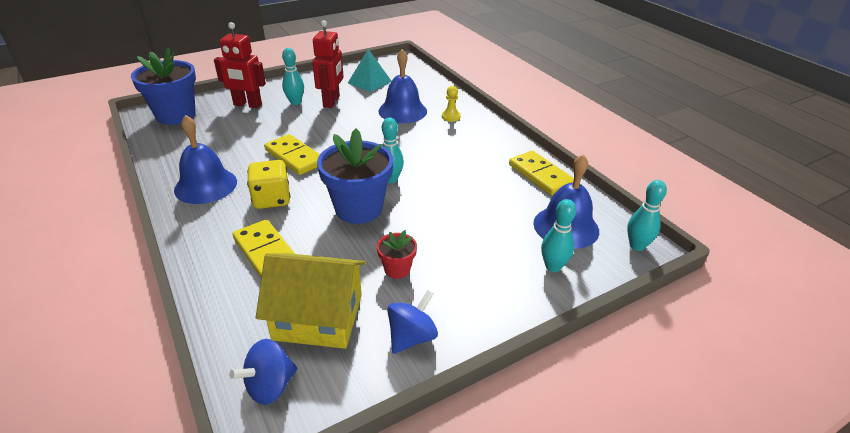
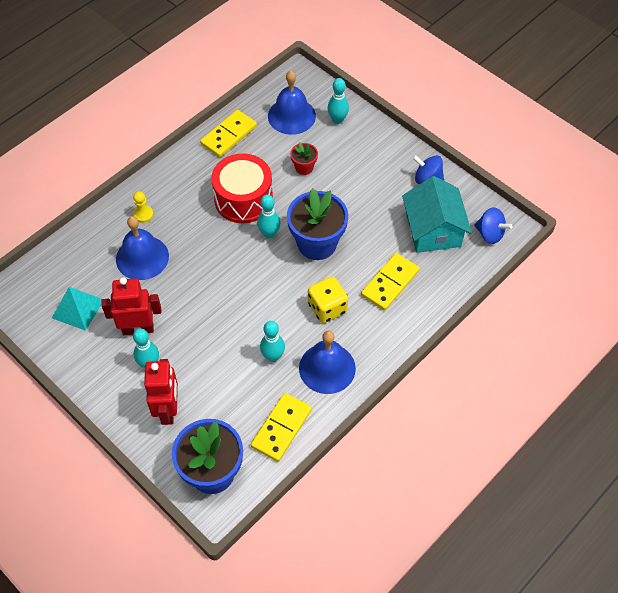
camera: 105 degrees left, 20 degrees up
(295, 157) = (258, 318): yellow domino -> yellow domino (281, 428)
(318, 317) = (433, 230): yellow house -> turquoise house
(397, 269) = (374, 201): red flower pot -> red flower pot (304, 167)
(445, 171) = (243, 199): none -> red drum
(637, 246) = (298, 78): turquoise bowling pin -> turquoise bowling pin (273, 356)

